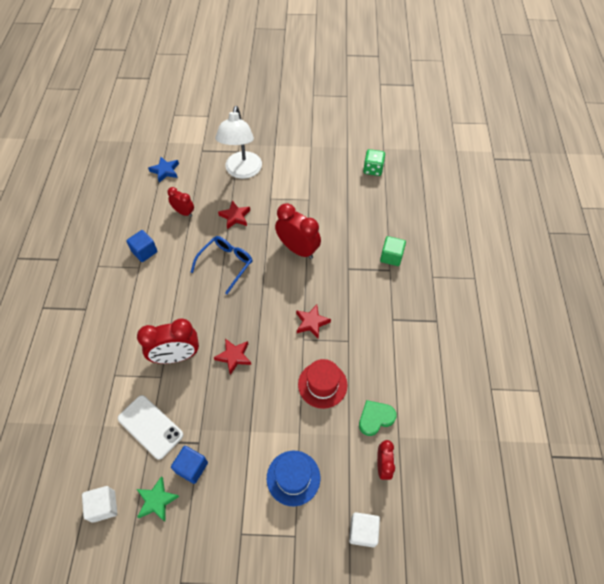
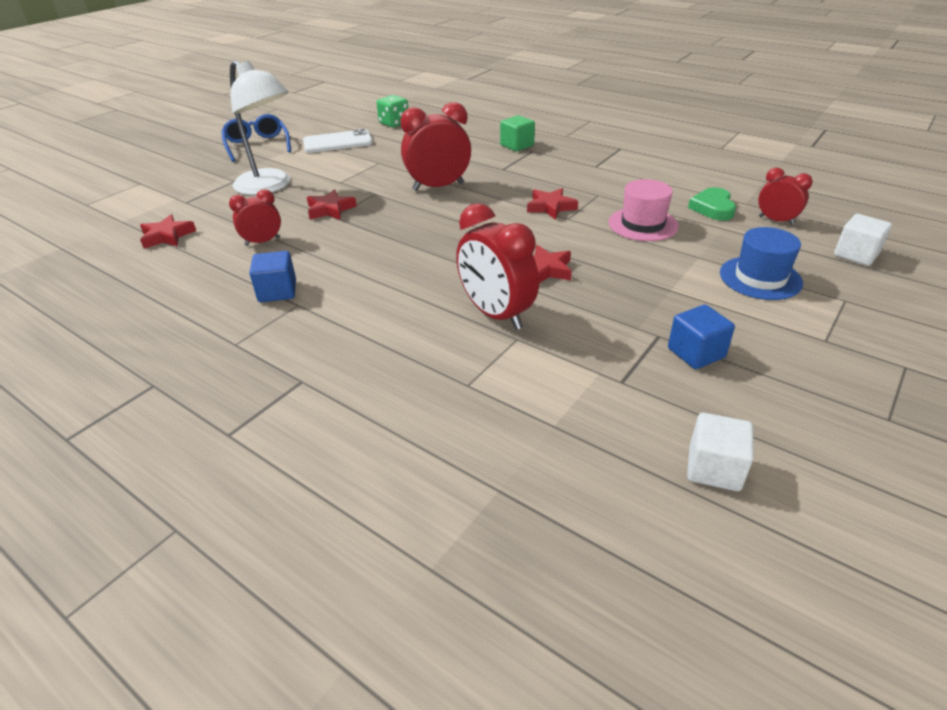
camera: 55 degrees left, 20 degrees down
(150, 426) = (597, 373): white phone -> white phone (337, 142)
(157, 500) = (734, 403): green star -> none
(165, 171) = (167, 236): blue star -> red star
(176, 356) = (496, 314): red clock -> red clock turned 120 degrees clockwise
(226, 264) = (394, 235): blue glasses -> blue glasses (257, 145)
(322, 384) = (643, 224): red hat -> pink hat

